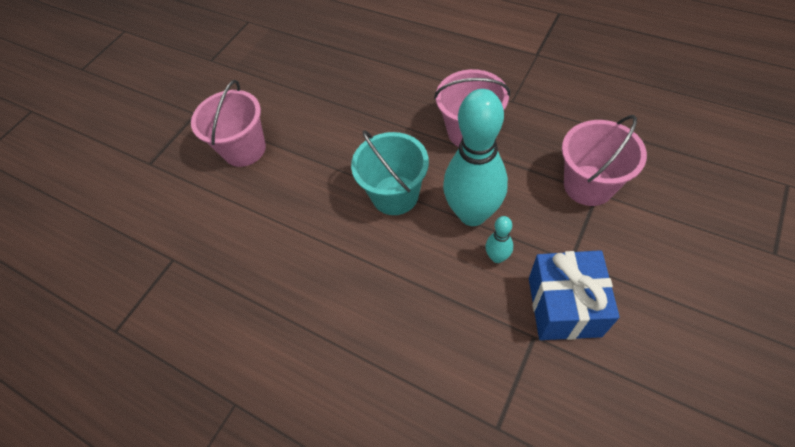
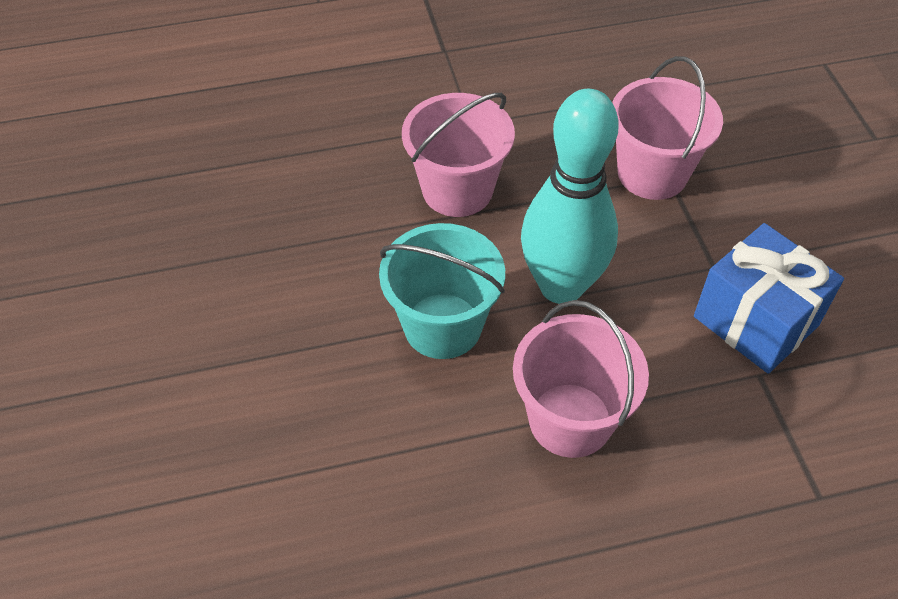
camera: 50 degrees left, 5 degrees down
(244, 149) = (142, 409): pink bucket -> pink bucket (570, 420)
(497, 257) = (638, 317): turquoise bowling pin -> none

